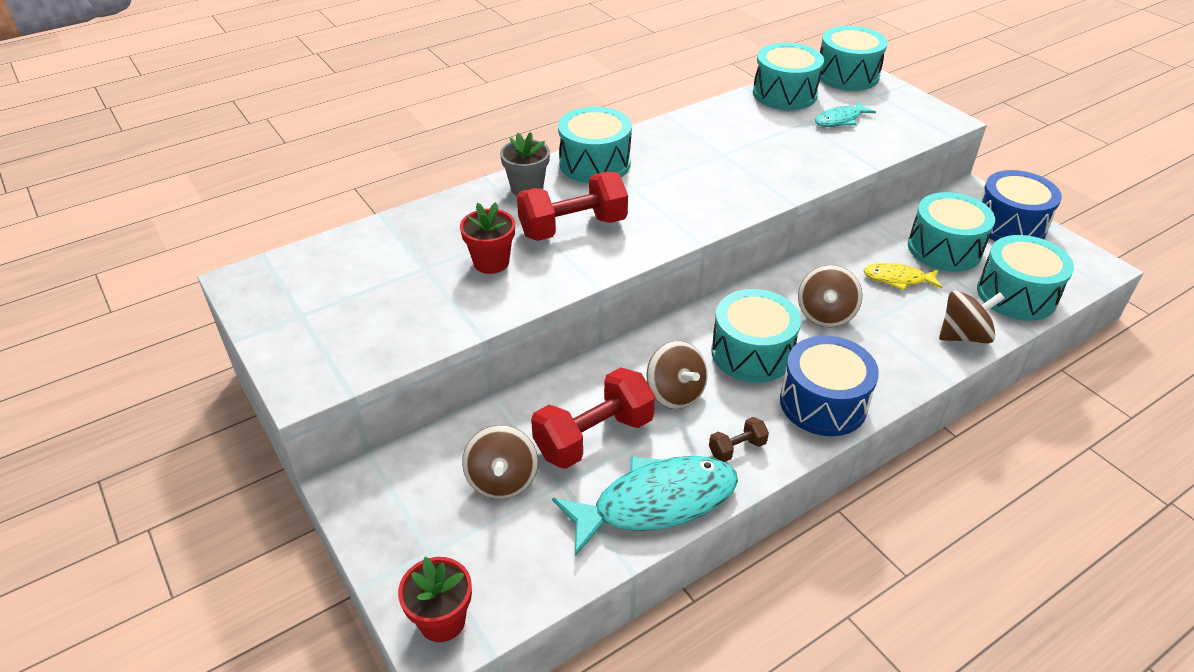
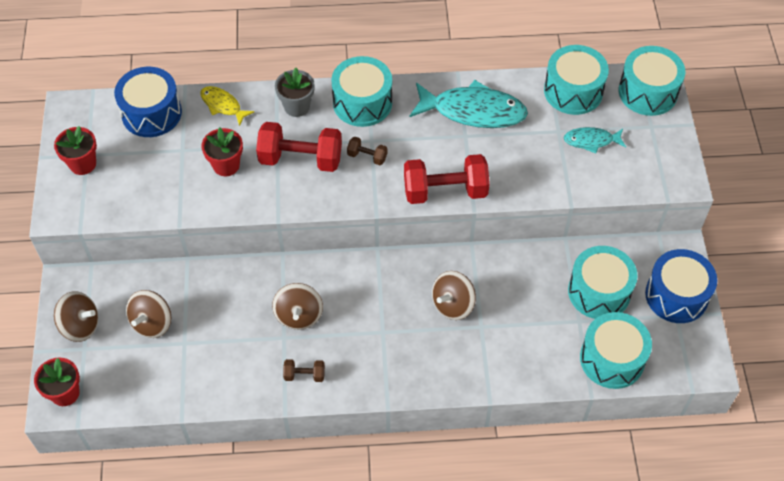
camera: 30 degrees right, 15 degrees up
(302, 325) = (82, 164): none -> red flower pot
(594, 437) = (225, 321): red dumbbell -> red dumbbell (445, 191)
(642, 201) = (367, 156): none -> brown dumbbell
(656, 502) = (227, 385): turquoise fish -> turquoise fish (473, 111)
(752, 353) = (374, 310): turquoise drum -> none
(823, 403) = (387, 372): blue drum -> blue drum (151, 113)
(897, 279) = (535, 301): yellow fish -> yellow fish (223, 105)
(963, 336) = (535, 372): brown spinning top -> brown spinning top (80, 326)

